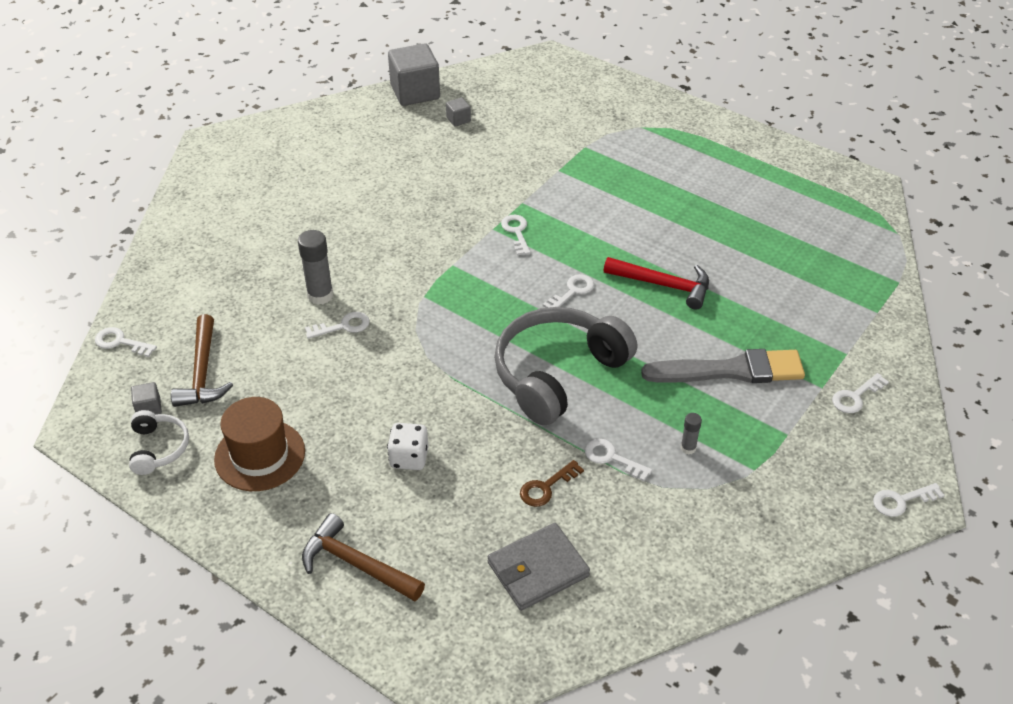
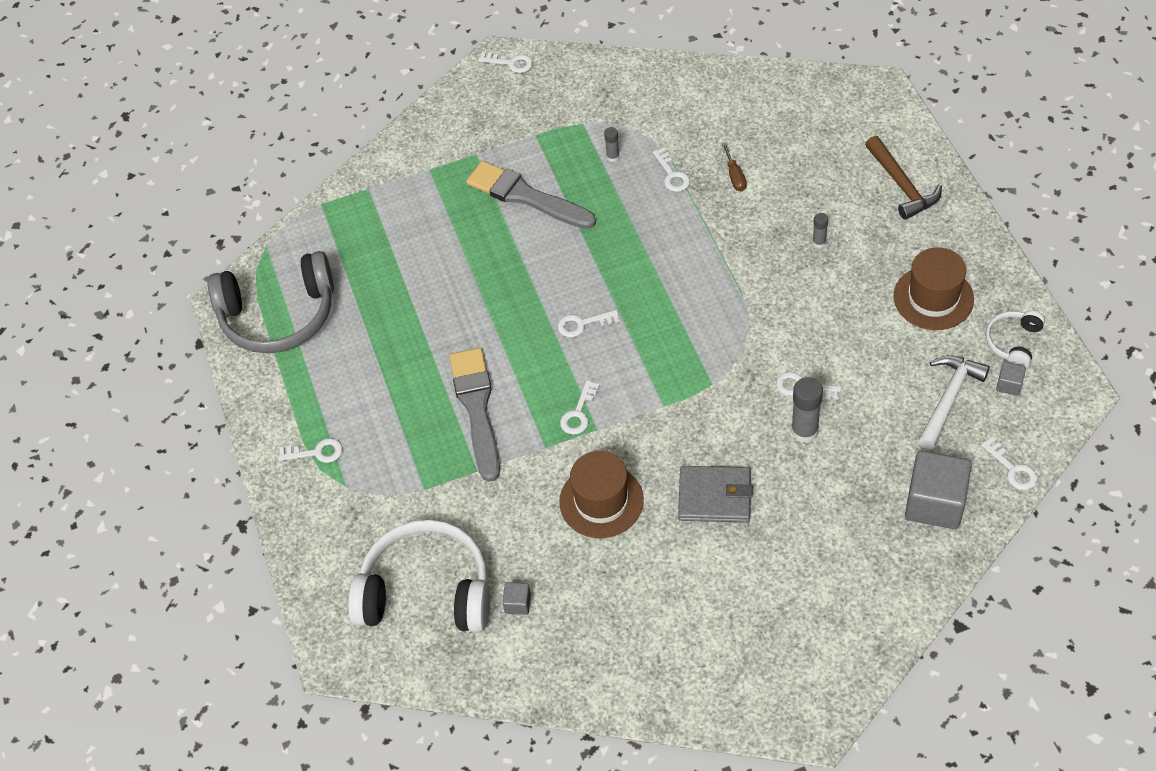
camera: 140 degrees left, 10 degrees up
(202, 372) = (949, 399): brown hammer -> white hammer
(409, 458) = (819, 242): white dice -> grey glue stick
(415, 92) = (531, 681): grey cube -> grey cube (935, 503)
(449, 190) = (601, 501): none -> brown hat
(525, 102) = (426, 591): none -> white headphones
(538, 569) = (781, 128): grey wallet -> grey wallet (714, 496)
(546, 487) = (735, 176): brown key -> brown screwdriver
(558, 374) = (656, 256): grey headphones -> grey headphones (278, 315)
(598, 203) = (477, 408): none -> grey brush
(663, 285) = (503, 293): red hammer -> none
(855, 397) = (460, 136): white key -> white key (316, 452)

